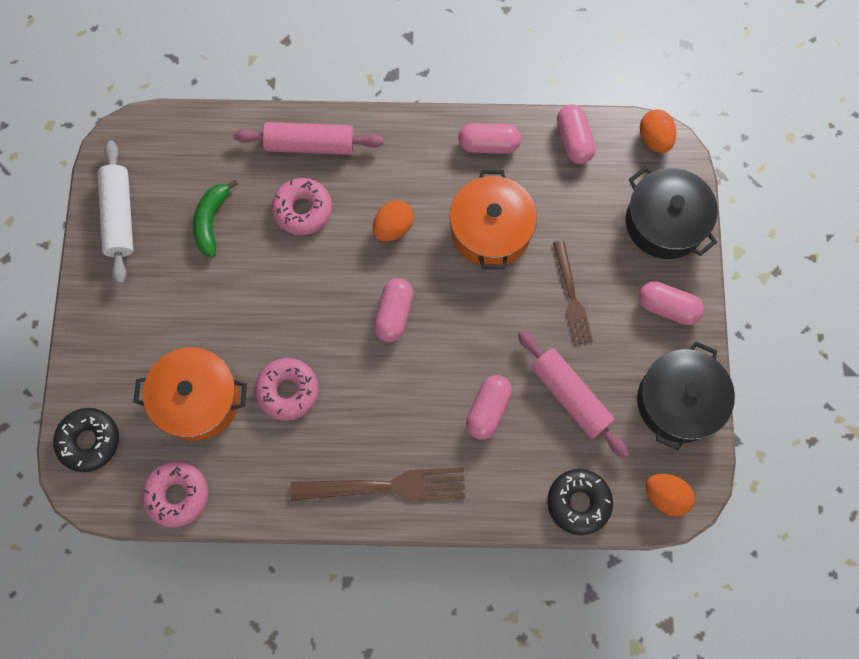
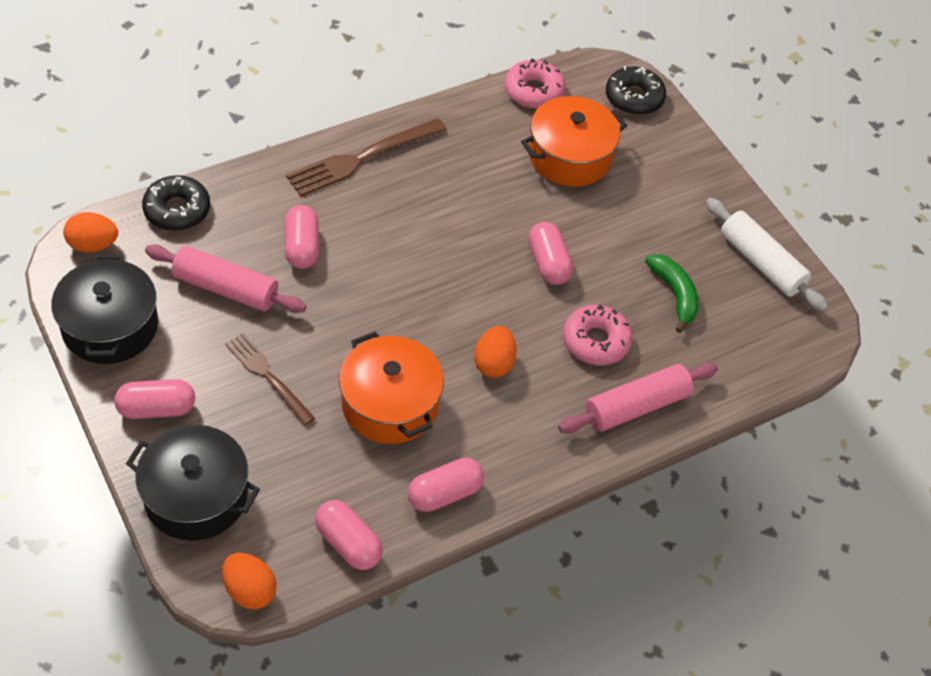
camera: 145 degrees right, 20 degrees down
(288, 391) = (497, 191): pink donut -> none
(394, 314) = (441, 288): pink capsule -> pink capsule (548, 263)

